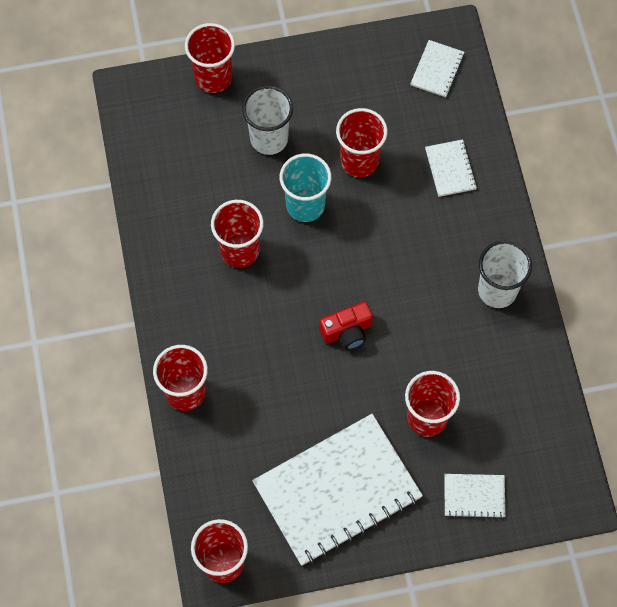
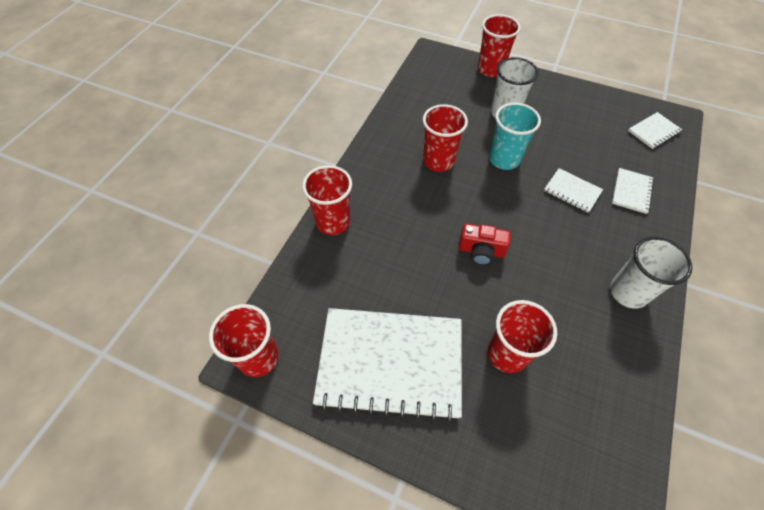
camera: 35 degrees right, 10 degrees down
(359, 161) = (561, 154): red cup -> none
(474, 496) = (510, 452): white notebook -> white notebook (572, 191)

